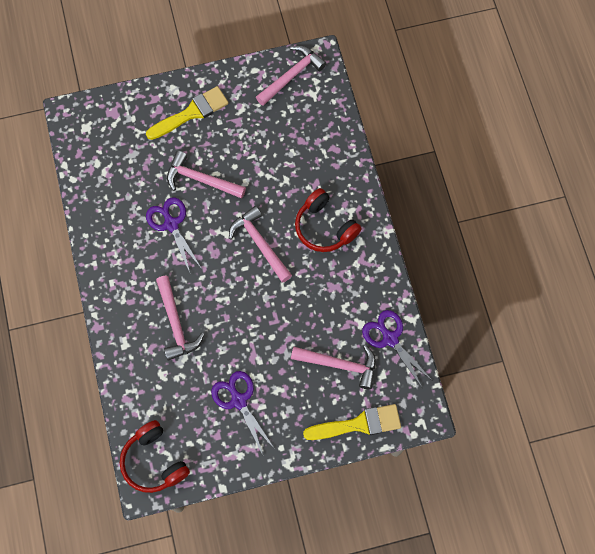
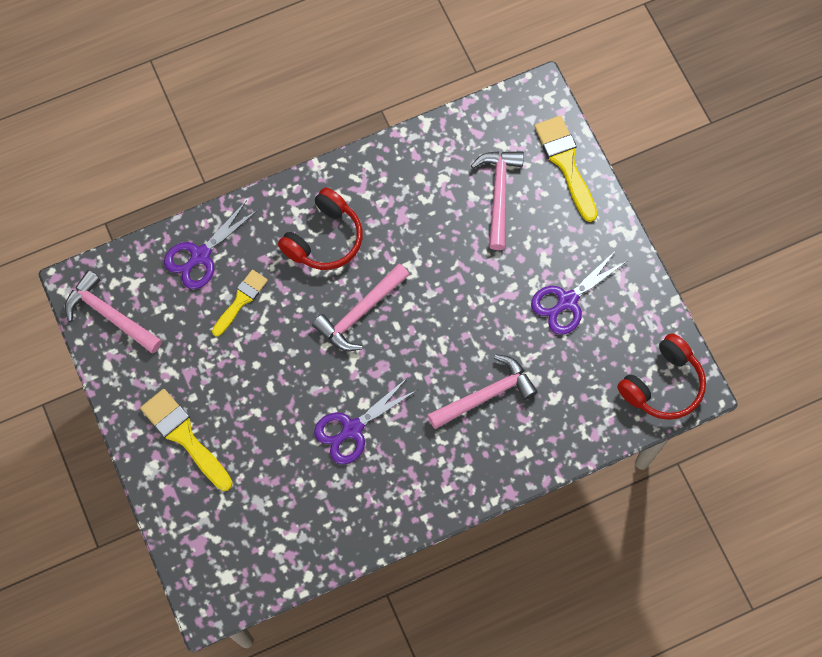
camera: 100 degrees left, 0 degrees up
(200, 179) = (282, 404): pink hammer -> none
(286, 162) = (241, 300): none -> yellow brush
(390, 339) = (455, 143): purple scissors -> purple scissors (200, 255)

